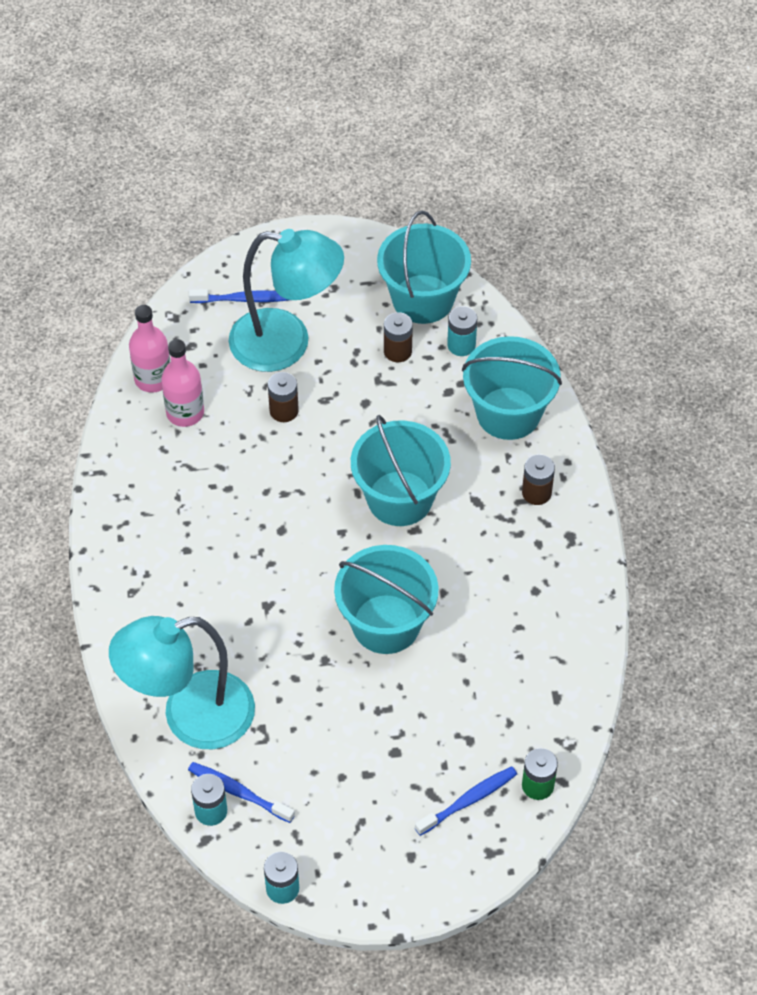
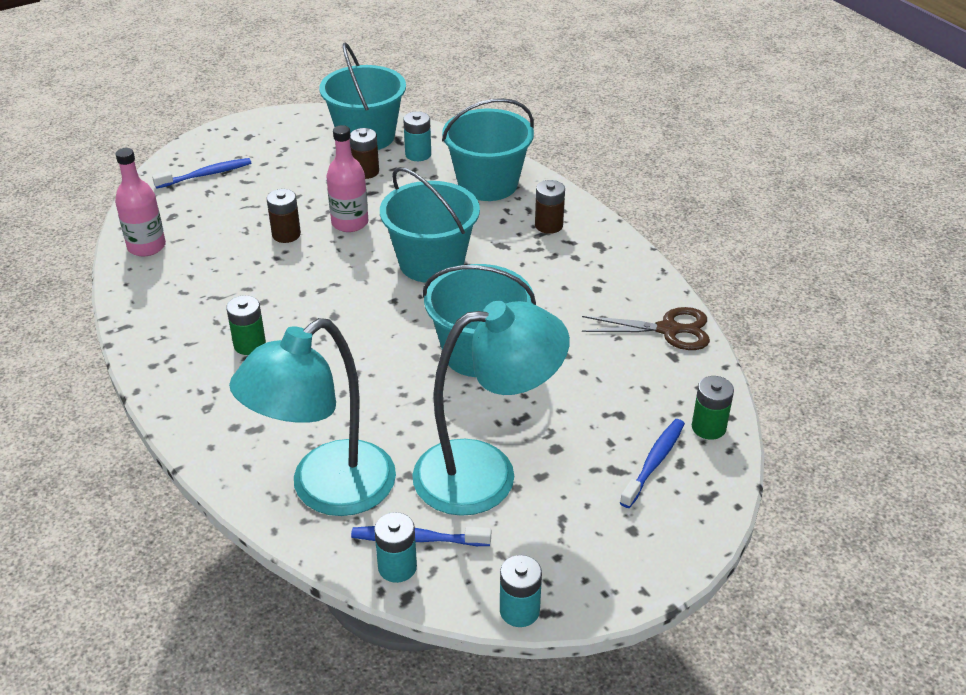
camera: 25 degrees left, 15 degrees down
(185, 413) = (191, 261): pink bottle -> pink bottle (350, 223)
(195, 535) = (249, 344): none -> green battery
(286, 343) = (262, 192): turquoise lamp -> turquoise lamp (486, 473)
(571, 666) = (669, 330): none -> brown scissors

